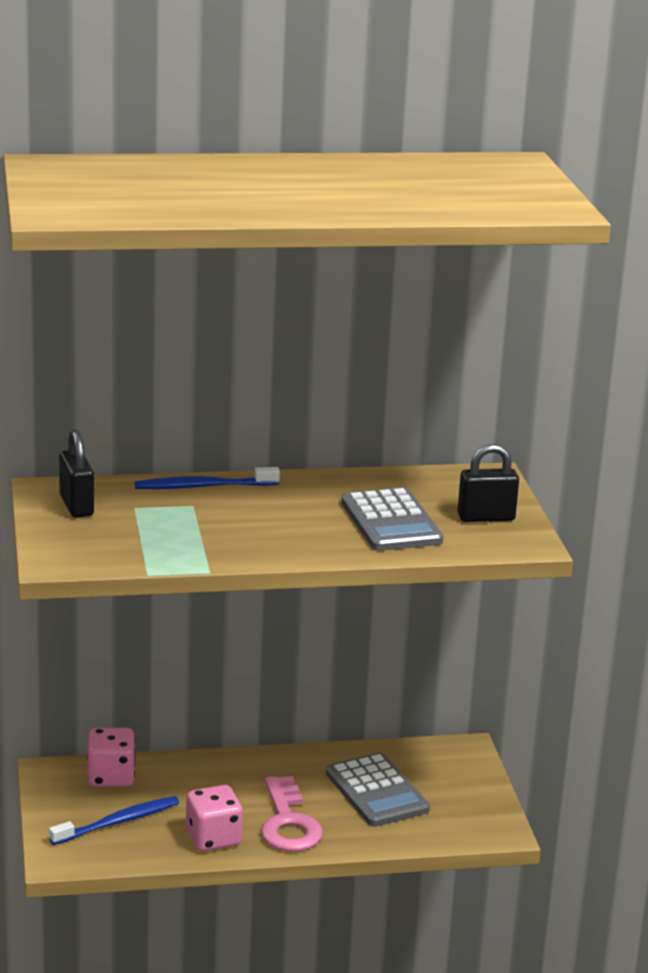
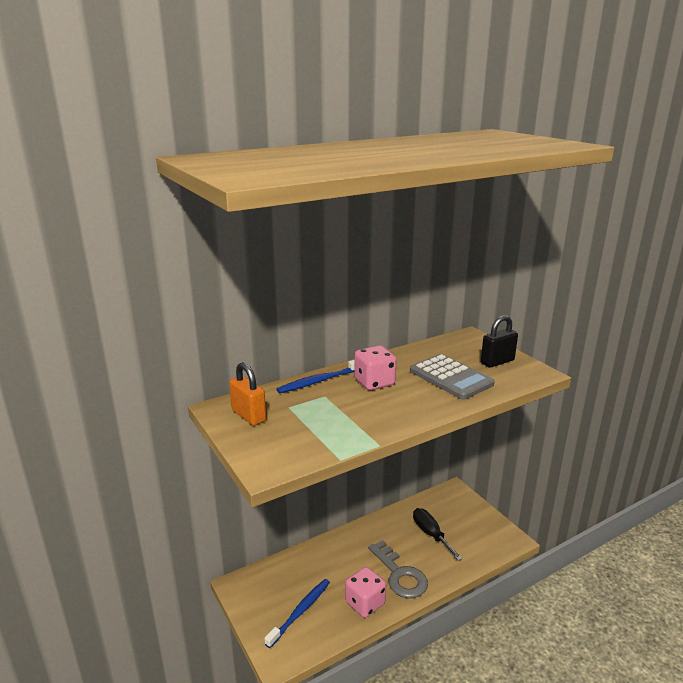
camera: 20 degrees left, 0 degrees up
(76, 506) = (248, 416): black padlock -> orange padlock
(111, 777) = (276, 576): pink dice -> pink dice (374, 382)
(288, 823) = (400, 575): pink key -> grey key
(376, 791) = (431, 534): grey calculator -> black screwdriver

